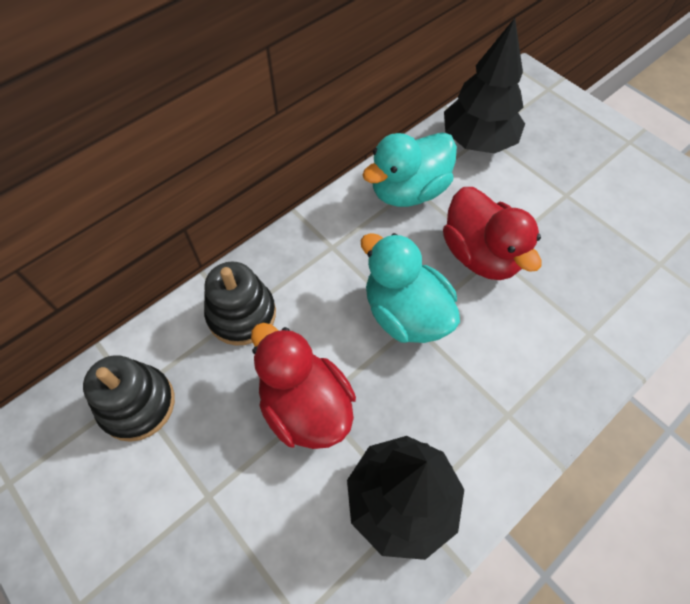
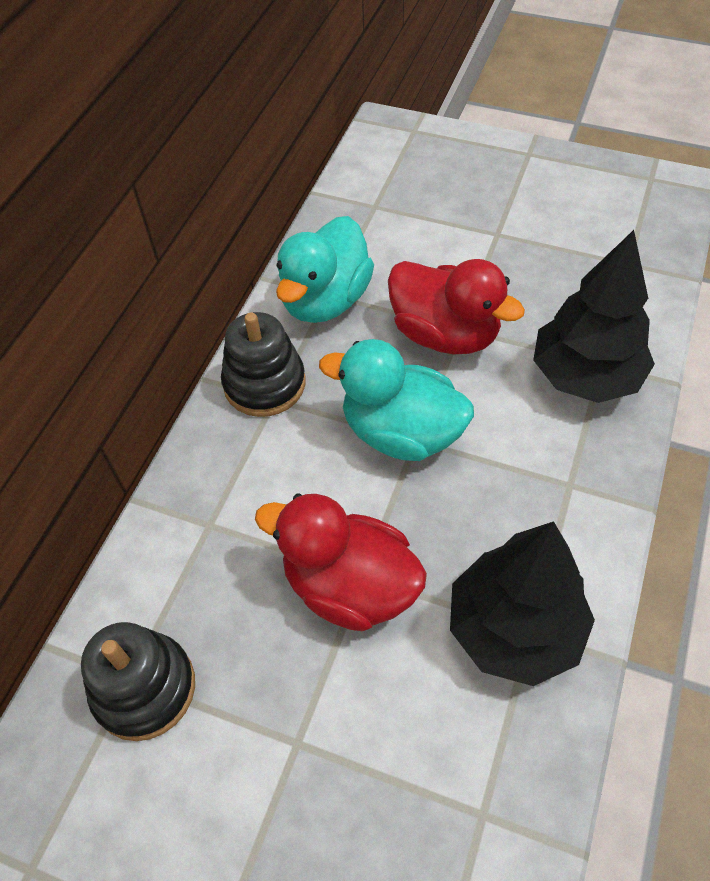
camera: 25 degrees left, 5 degrees down
(241, 314) = (212, 523): black stacking toy -> black stacking toy (264, 384)
(478, 141) = (371, 215): black tree -> black tree (585, 376)

